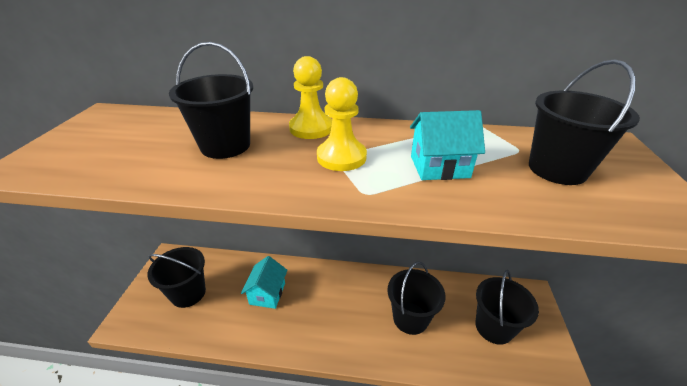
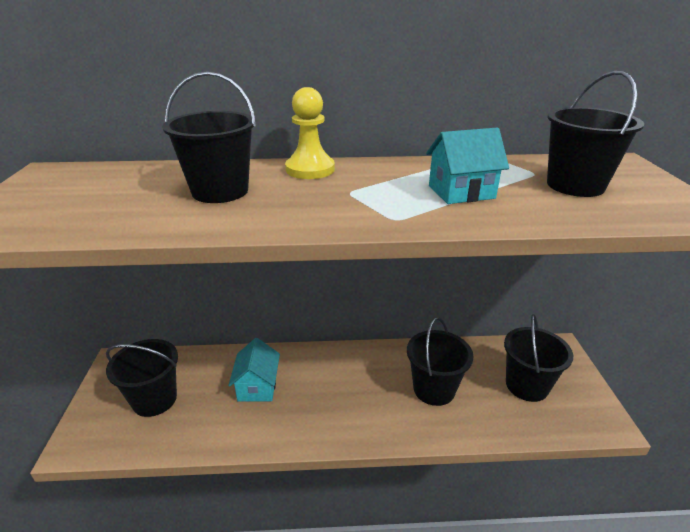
camera: 10 degrees left, 5 degrees down
(341, 157) = (356, 191): yellow pawn -> none

